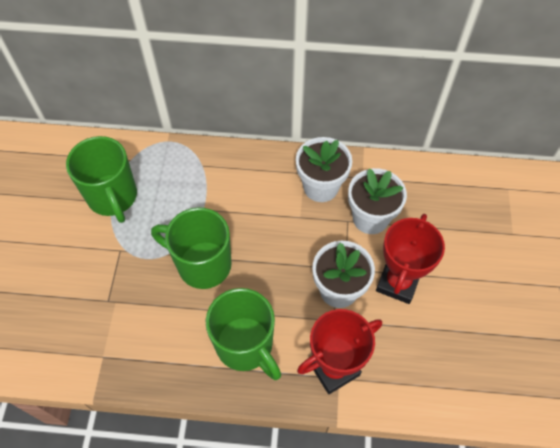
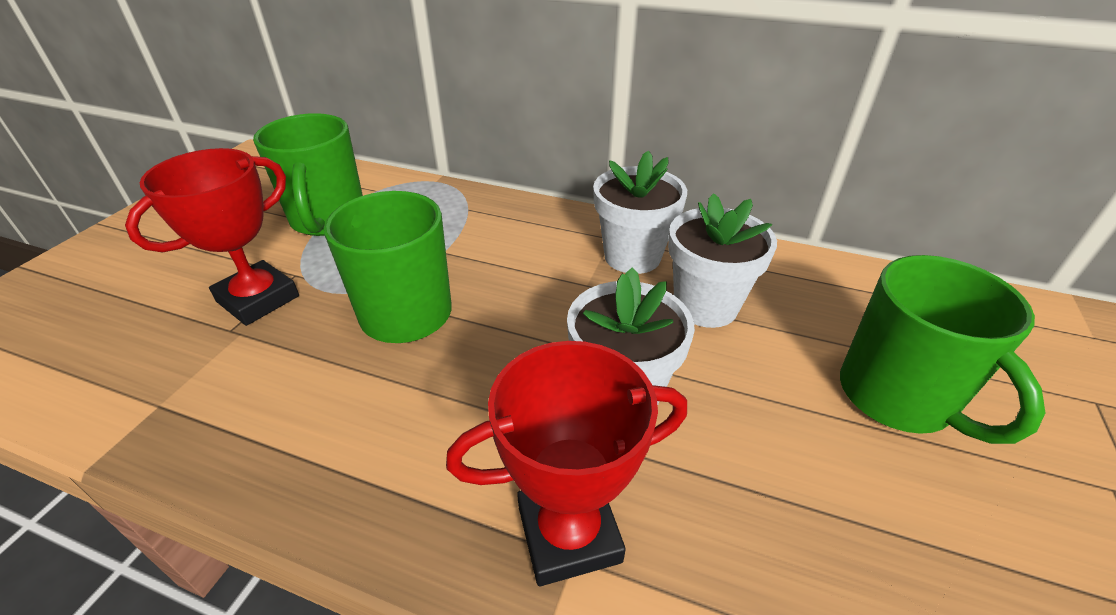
camera: 15 degrees right, 20 degrees down
(245, 346) = (409, 446): green mug -> green mug (897, 397)
(398, 282) = (740, 407): red trophy -> red trophy (258, 299)

